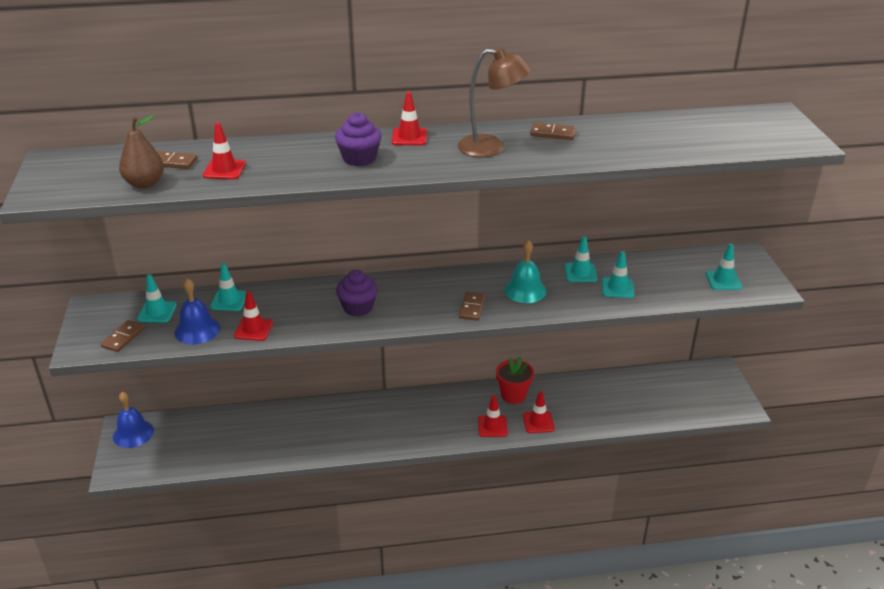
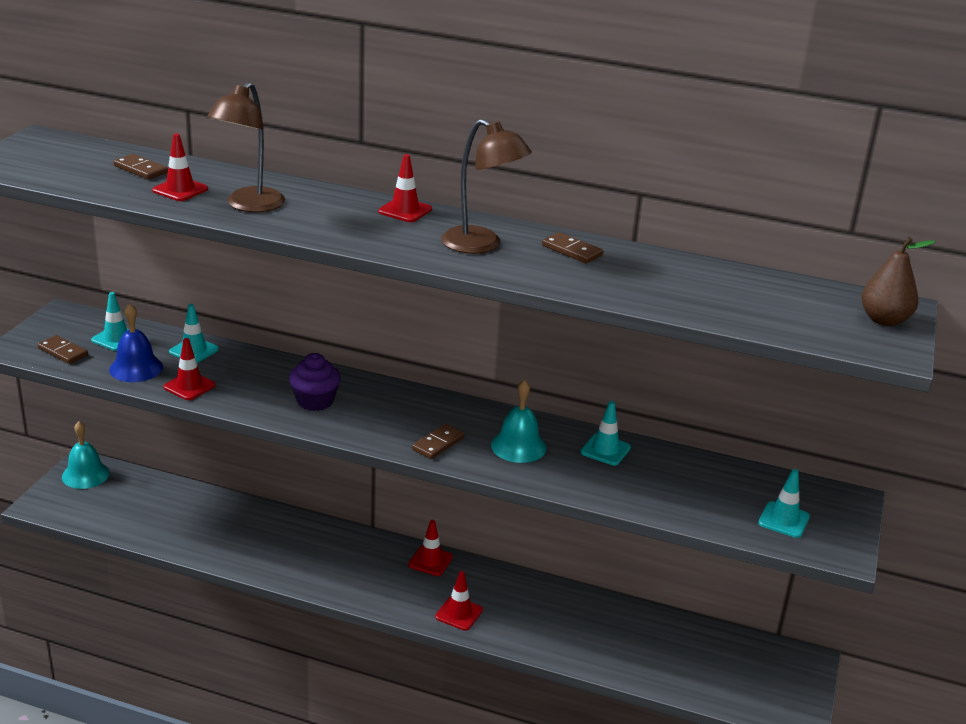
camera: 25 degrees right, 5 degrees down
(123, 338) = (63, 352): brown domino -> brown domino turned 75 degrees clockwise
(133, 433) = (85, 474): blue bell -> turquoise bell
(145, 183) = (92, 181): brown pear -> brown pear (884, 320)
(293, 167) = (249, 205): none -> brown lamp
(359, 158) = (325, 216): purple cupcake -> none
(513, 395) = (513, 589): red flower pot -> none
(538, 422) = (517, 630): red traffic cone -> red traffic cone (430, 561)
(617, 288) = (634, 482): turquoise traffic cone -> none

